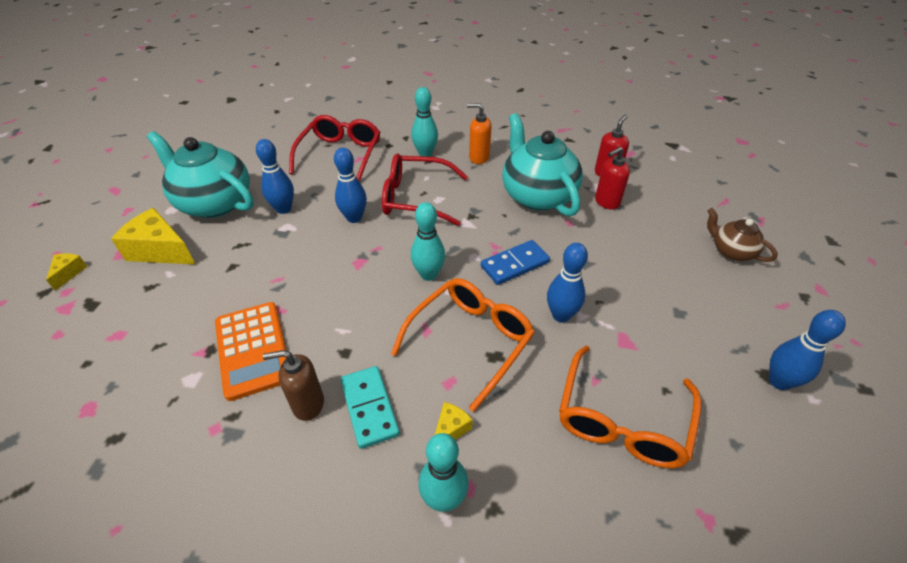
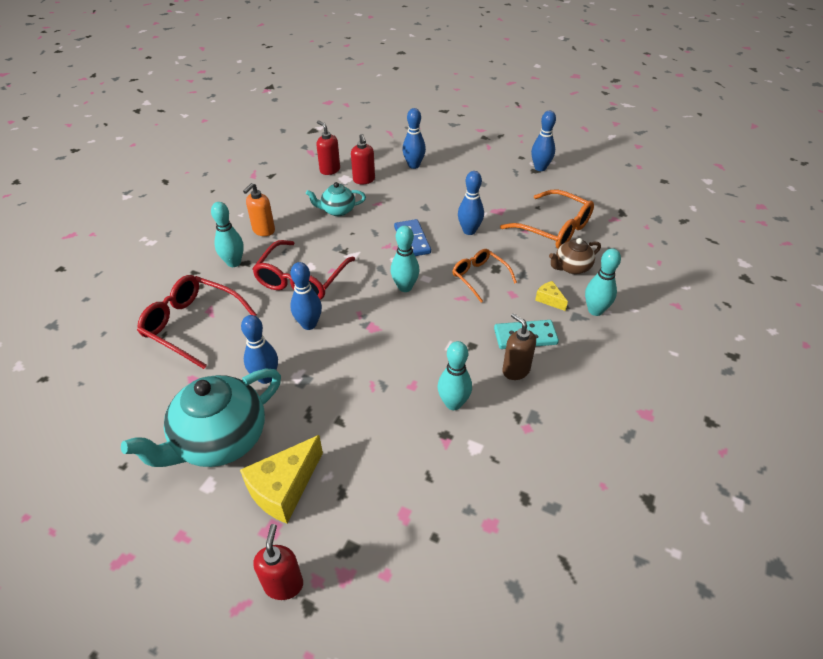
camera: 75 degrees left, 0 degrees up
(69, 273) = (283, 584): yellow cheese -> red soap dispenser
(253, 349) = (453, 403): orange calculator -> turquoise bowling pin
(308, 404) = (515, 370): brown soap dispenser -> brown soap dispenser turned 135 degrees clockwise
(470, 341) = (479, 277): orange glasses -> orange glasses, size x0.63
(537, 196) = (337, 210): turquoise teapot -> turquoise teapot, size x0.52
(669, 236) = (414, 165): none -> blue bowling pin
(731, 251) = (438, 147): brown teapot -> brown teapot (571, 267)

